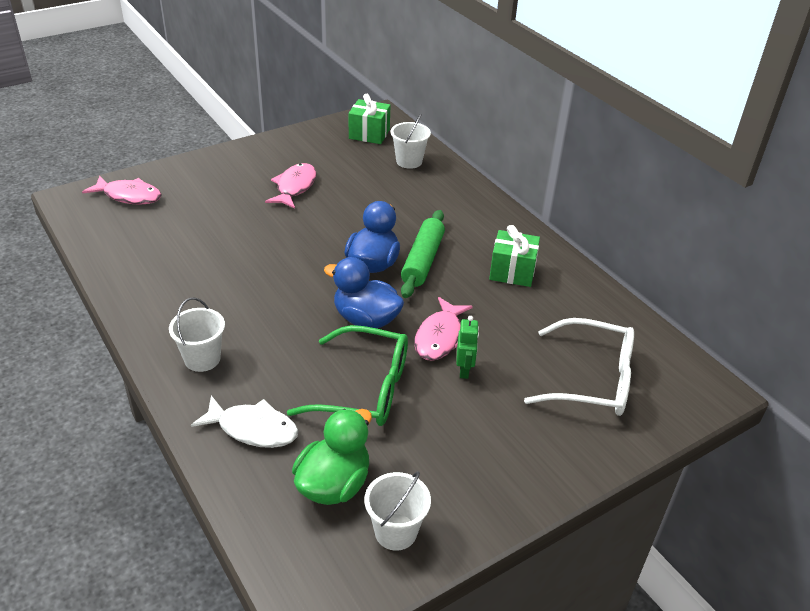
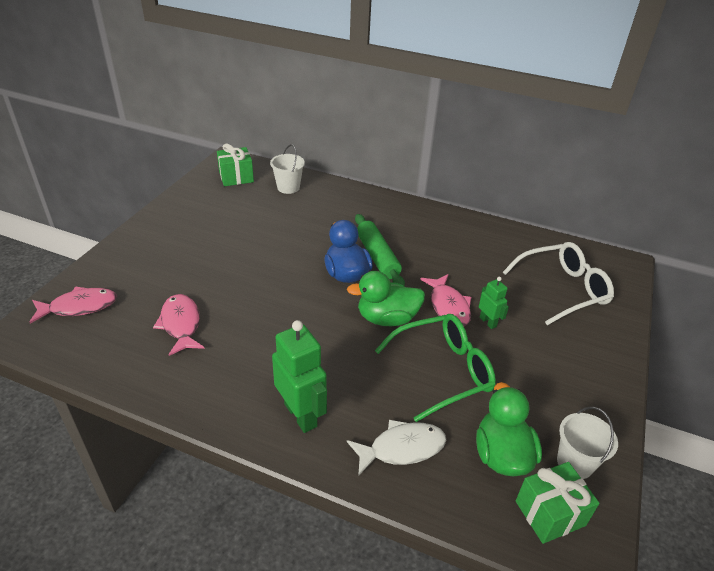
camera: 35 degrees left, 0 degrees up
(202, 359) = (301, 415): white bucket -> green robot
(294, 187) = (222, 240): pink fish -> pink fish (181, 324)
(366, 319) = (387, 318): blue duck -> green duck
(512, 272) = (441, 239): green gift -> green gift (550, 513)

